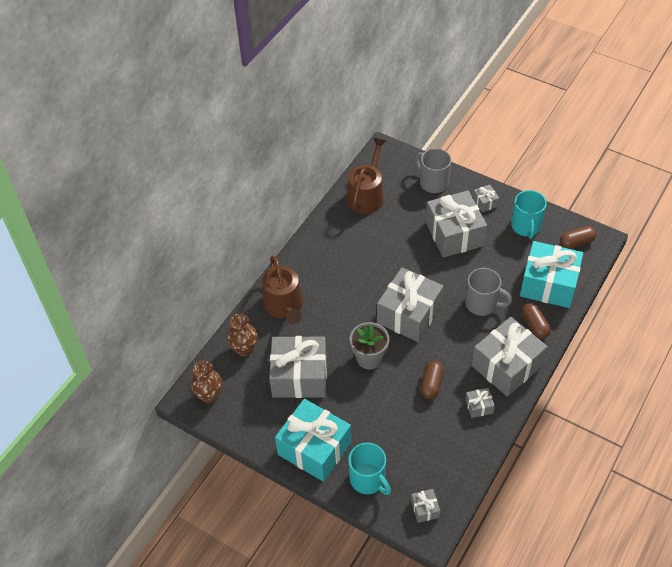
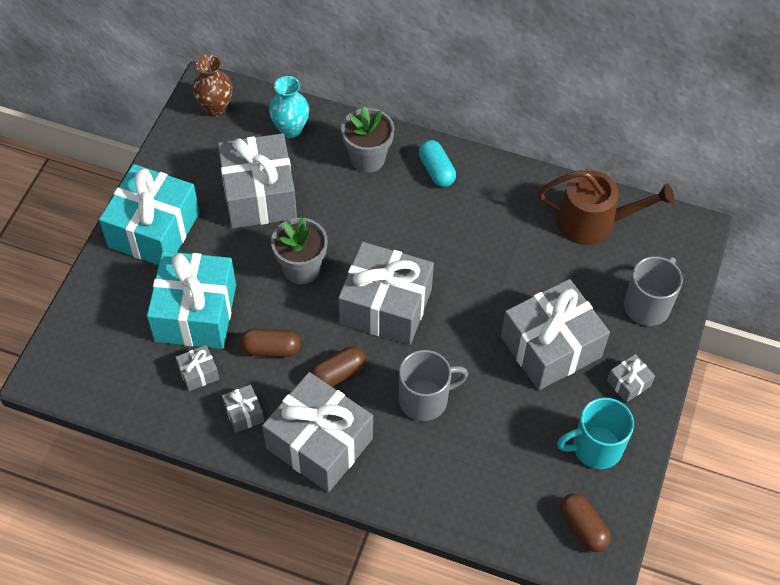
camera: 75 degrees right, 5 degrees up
(244, 349) = (290, 129): brown vase -> turquoise vase
(284, 306) = (367, 158): brown watering can -> grey flower pot
(305, 269) = (436, 170): none -> turquoise capsule
(368, 479) = (115, 295): turquoise mug -> none
(425, 509) = (79, 365): grey gift -> grey gift (198, 373)
(482, 304) = (425, 399): grey mug -> grey mug turned 120 degrees counterclockwise
(534, 325) = (400, 476): brown capsule -> brown capsule (338, 374)
(548, 284) = (485, 490): turquoise gift -> turquoise gift (195, 313)

